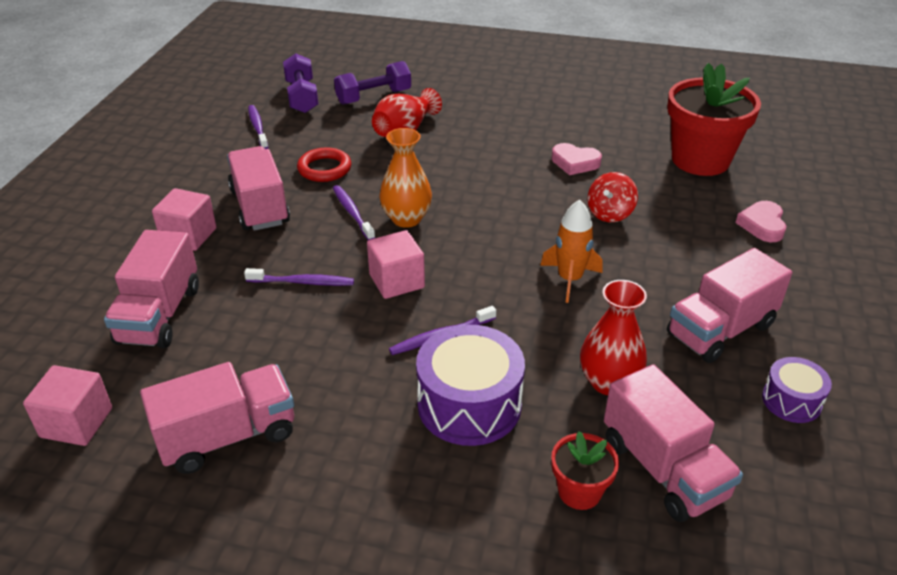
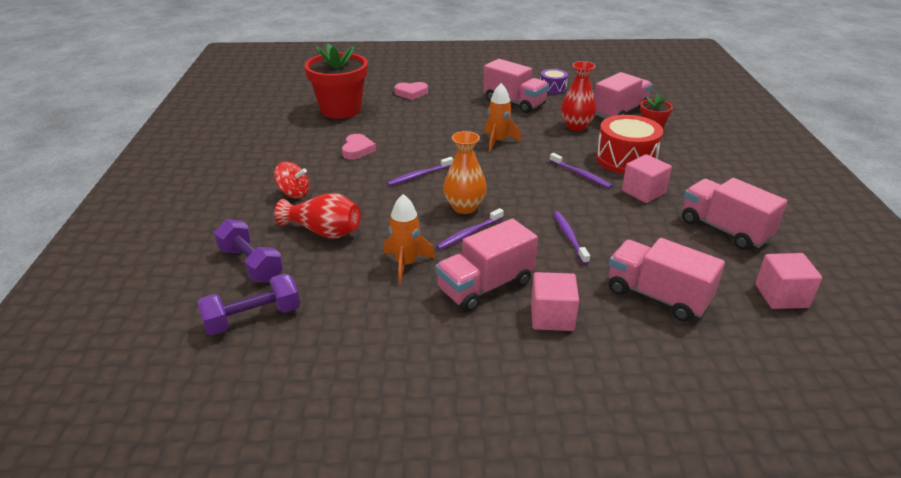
camera: 105 degrees left, 5 degrees down
(160, 315) = (657, 296): pink truck -> pink truck turned 135 degrees counterclockwise
(258, 127) = (334, 333): purple toothbrush -> purple toothbrush (419, 175)
(324, 169) = (406, 264): red ring -> orange rocket
(396, 281) = (540, 198): pink cube -> pink cube (643, 192)
(469, 404) = (626, 159): purple drum -> red drum
(610, 213) = (419, 134): red spinning top -> red spinning top (294, 193)

